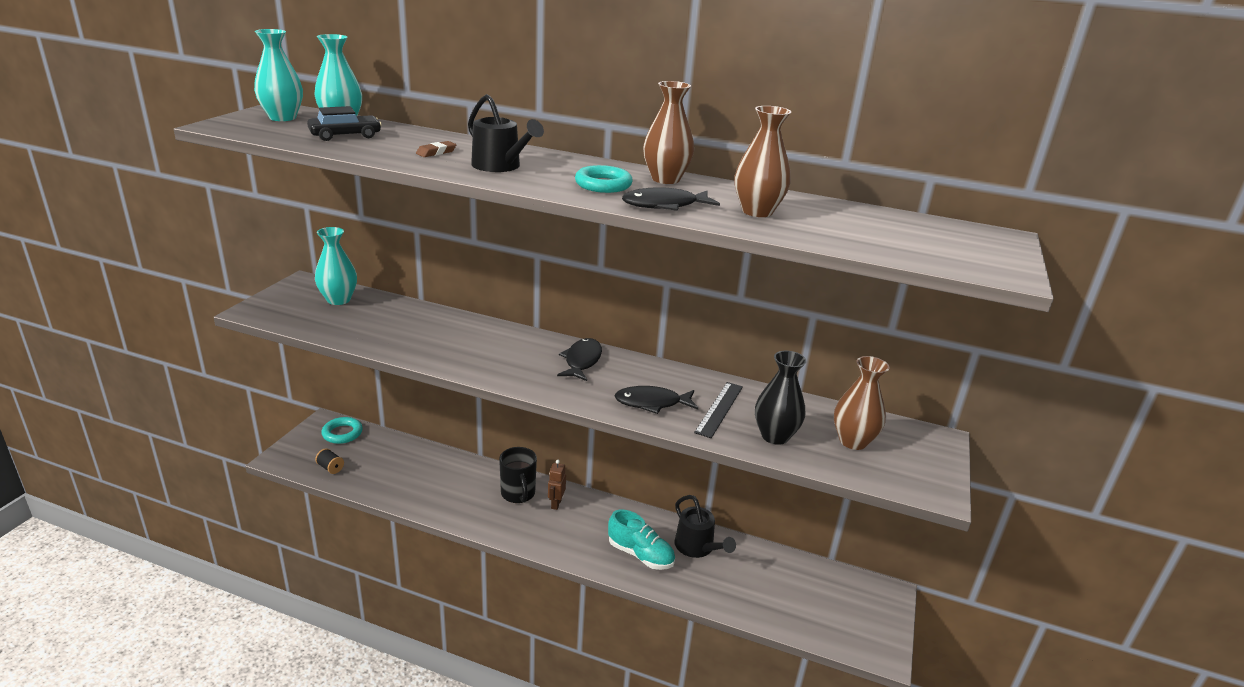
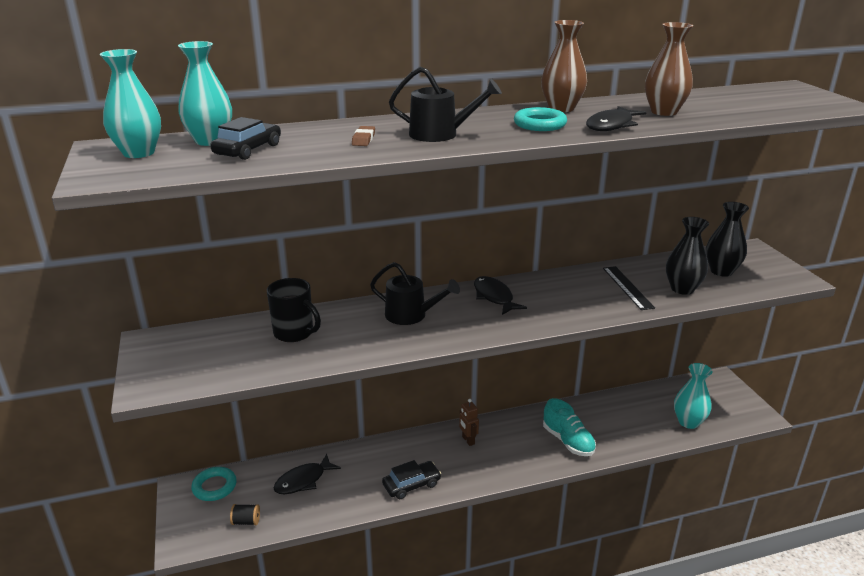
camera: 35 degrees left, 0 degrees up
(338, 300) = (214, 340): turquoise vase -> turquoise vase (688, 422)
(467, 511) = (411, 485): none -> black car
(518, 494) = (432, 449): black mug -> black mug (294, 333)
(640, 555) = (568, 441): turquoise shoe -> turquoise shoe turned 60 degrees clockwise
(652, 403) = (585, 303): black fish -> black fish (303, 481)
(697, 547) = (593, 415): black watering can -> black watering can (411, 315)
(853, 441) = (721, 271): brown vase -> black vase

